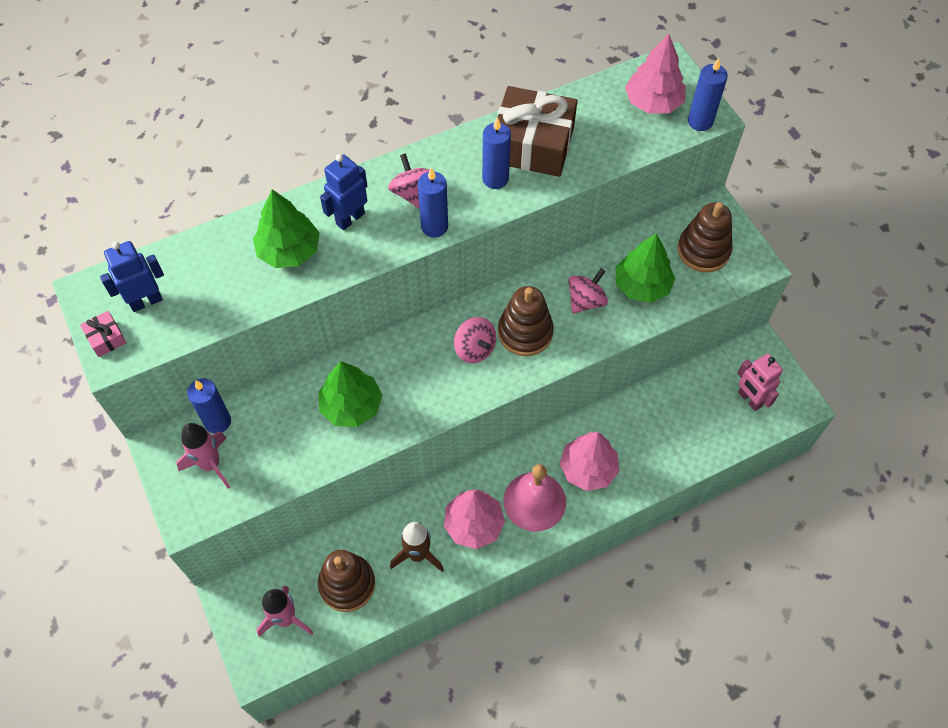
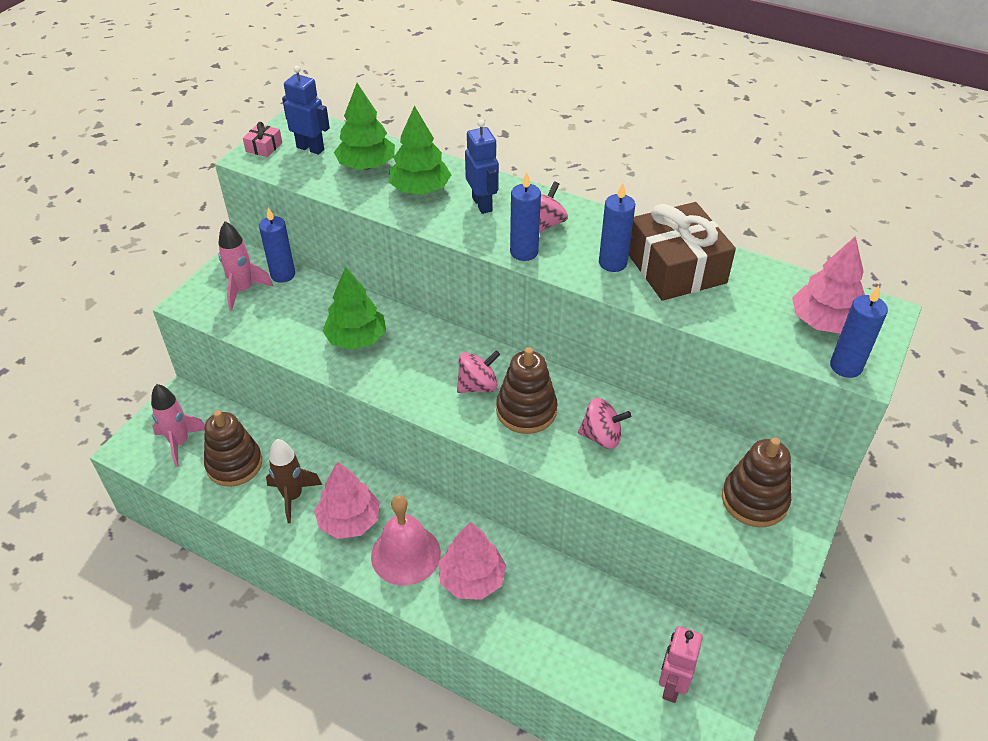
camera: 55 degrees right, 15 degrees down
(350, 218) = (482, 204): blue robot -> blue robot turned 60 degrees clockwise
(474, 349) = (478, 386): pink spinning top -> pink spinning top turned 135 degrees counterclockwise
(642, 285) = (661, 470): green tree -> green tree (366, 165)

